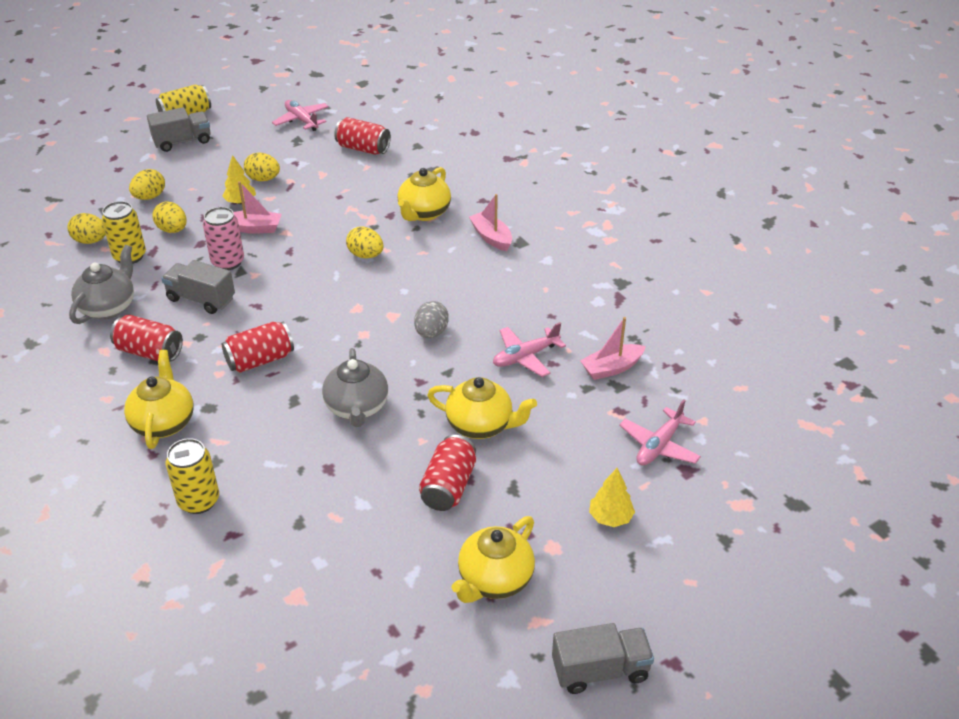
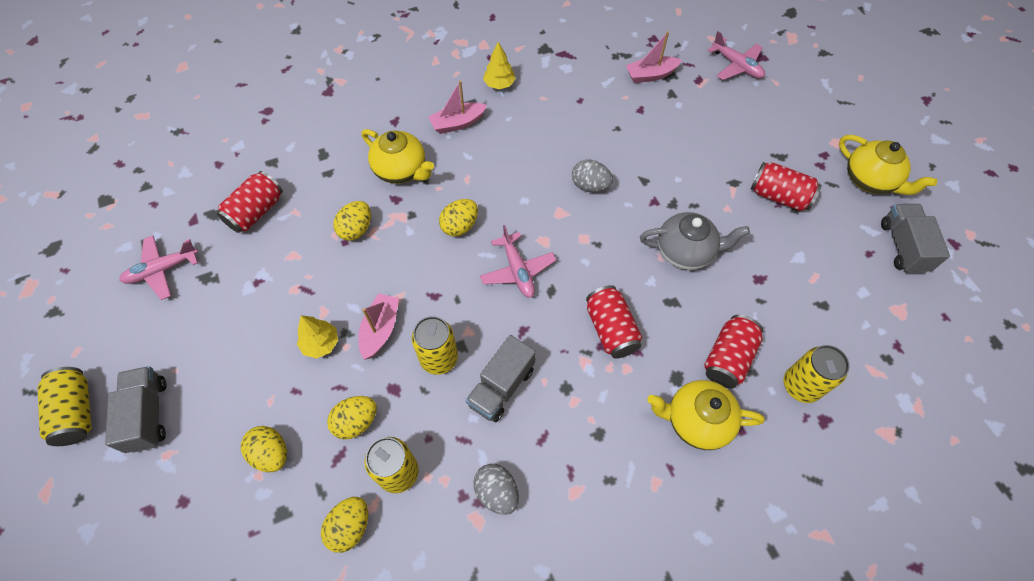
camera: 80 degrees left, 20 degrees up
(108, 307) = (497, 492): grey teapot -> grey egg
(149, 352) = (584, 440): red can -> red can (728, 358)
(228, 262) = (439, 358): pink can -> yellow can
(263, 179) = (280, 317): yellow egg -> yellow egg (356, 229)
(480, 425) = (711, 166): yellow teapot -> none
(525, 357) = (630, 125): pink plane -> pink plane (517, 270)
(600, 670) = (938, 136): grey truck -> grey truck (903, 247)
(610, 517) = (807, 106): yellow tree -> yellow tree (499, 84)
(611, 368) = (650, 75): pink boat -> pink boat turned 90 degrees clockwise

